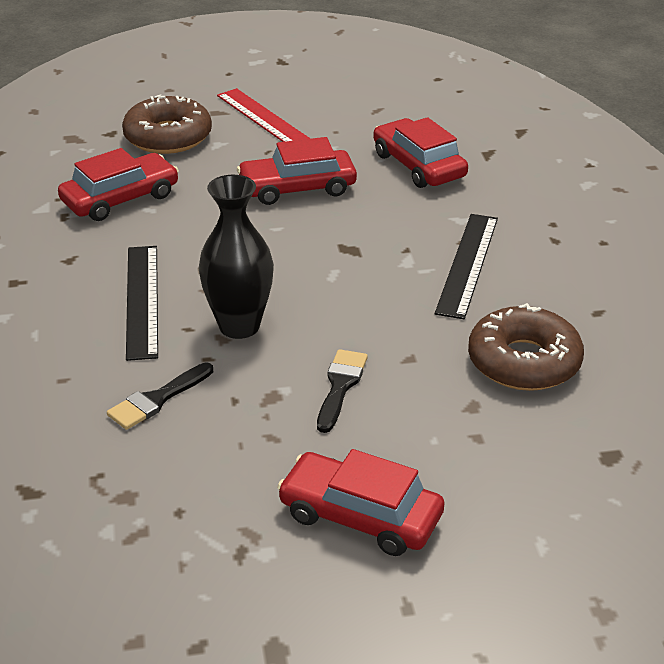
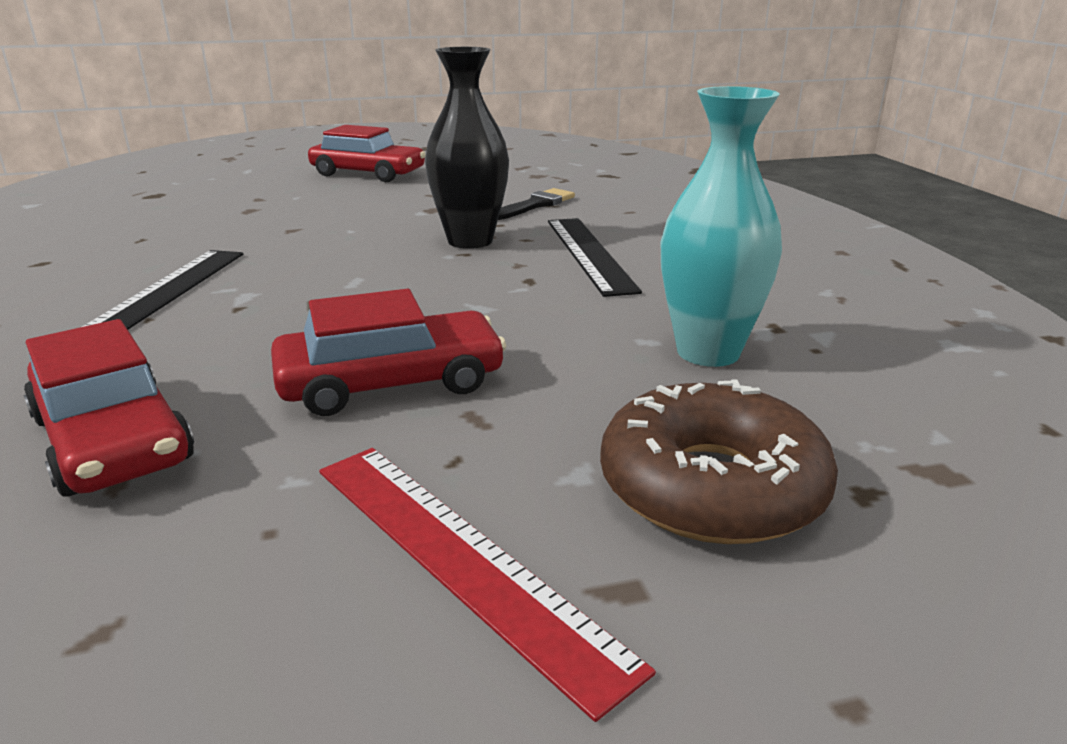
camera: 175 degrees right, 10 degrees down
(120, 198) = (708, 352): red car -> turquoise vase
(340, 386) = (368, 214): black brush -> none
(524, 362) = (173, 230): brown donut -> none

